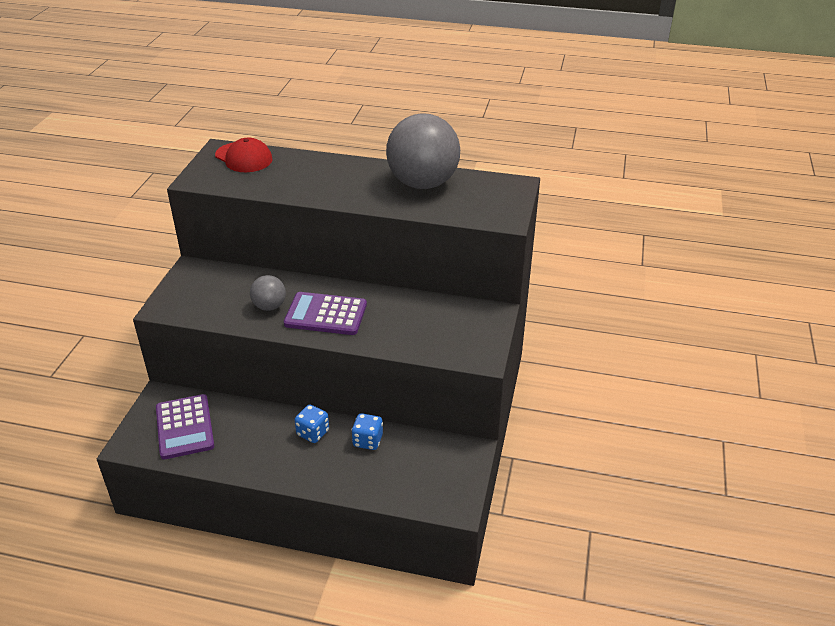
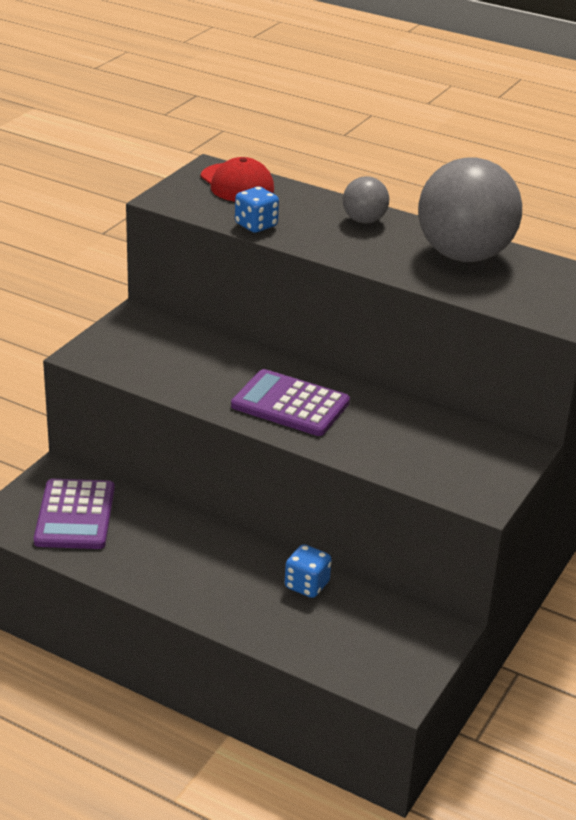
camera: 15 degrees right, 5 degrees down
(269, 306) = (220, 380): grey ball -> grey ball (364, 220)
(313, 433) = (237, 559): blue dice -> blue dice (256, 225)

